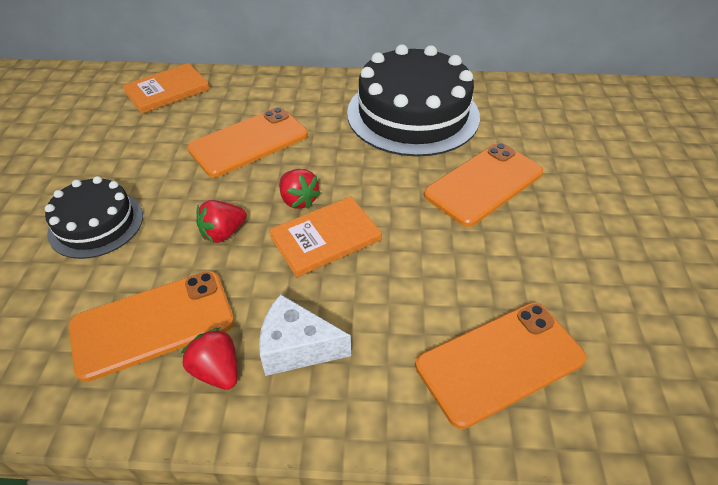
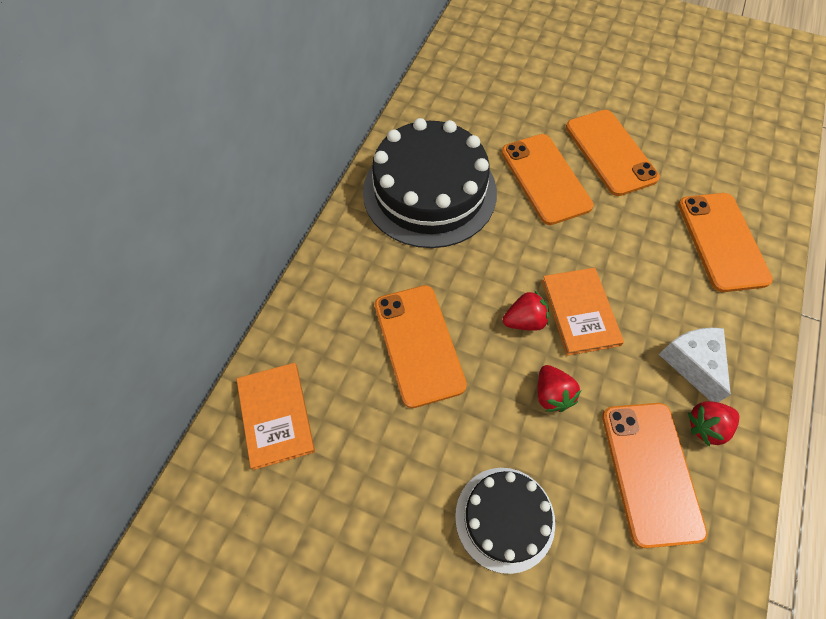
camera: 70 degrees left, 15 degrees up
(297, 347) = (692, 363): white cheese -> white cheese turned 135 degrees clockwise
(565, 229) = (610, 152): none -> orange phone

